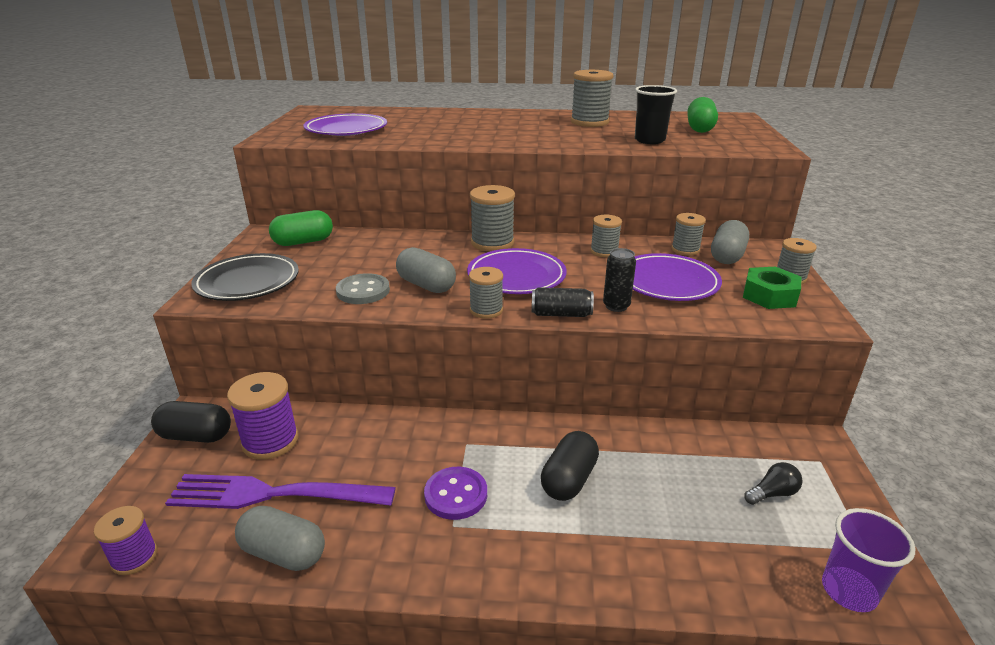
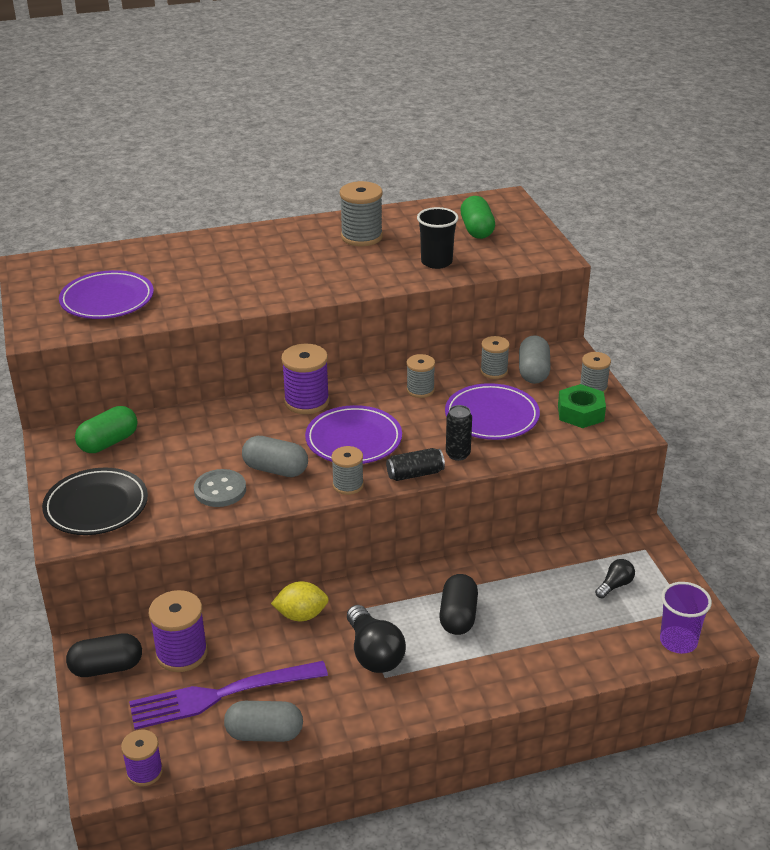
camera: 20 degrees left, 5 degrees up
(406, 435) = (301, 615): none -> yellow lemon
(456, 495) = (374, 653): purple button -> black light bulb
(492, 243) = (306, 401): grey spool -> purple spool

